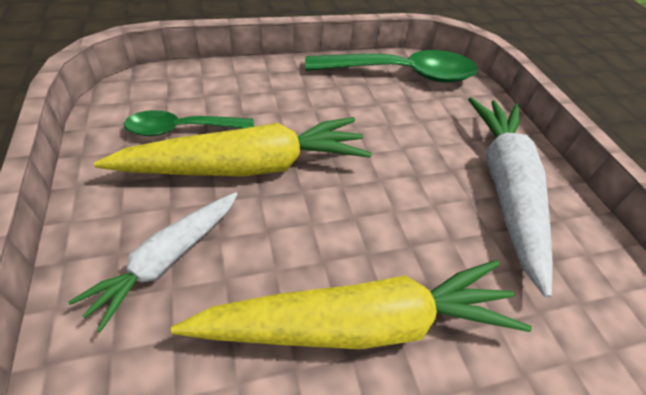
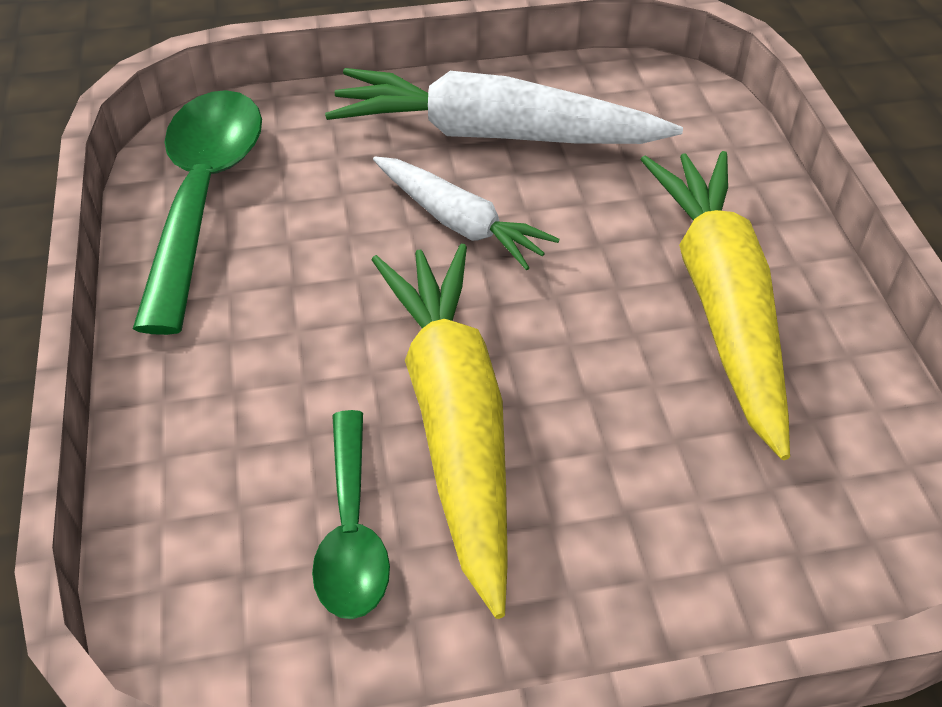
camera: 80 degrees left, 0 degrees up
(167, 259) = (653, 510): white carrot -> white carrot (459, 223)

